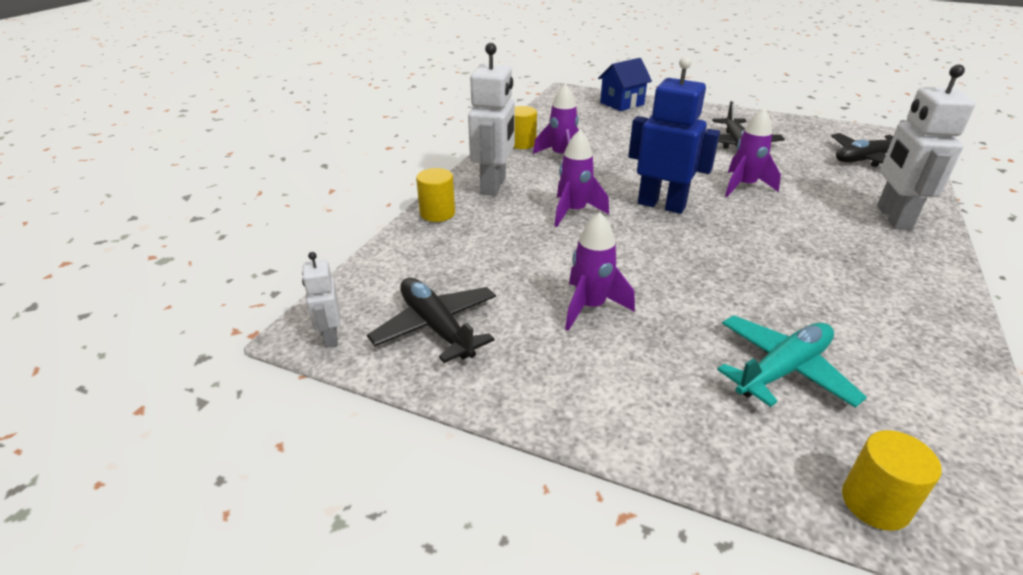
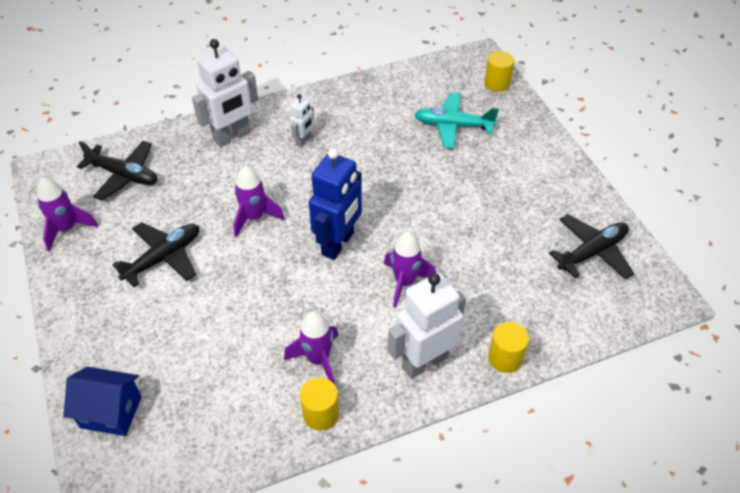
camera: 135 degrees left, 15 degrees up
(330, 337) = (658, 287): white robot -> white robot (303, 141)
(436, 327) = (592, 252): black plane -> black plane turned 135 degrees counterclockwise
(590, 307) = (495, 207): purple rocket -> purple rocket (67, 229)
(661, 205) = (338, 244): blue robot -> blue robot turned 135 degrees counterclockwise

